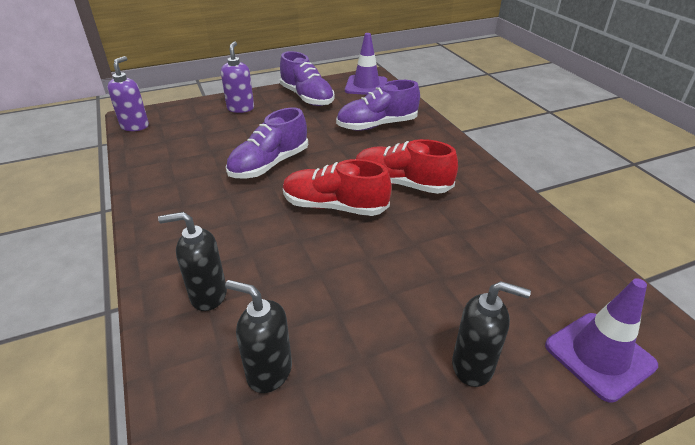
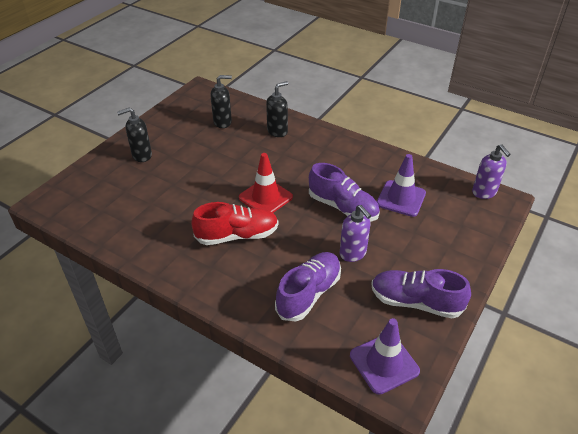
camera: 145 degrees right, 5 degrees up
(240, 108) = (447, 252): purple soap dispenser -> purple soap dispenser (353, 253)
(269, 164) = (343, 207): purple shoe -> purple shoe turned 120 degrees clockwise
(334, 206) = (265, 197): red shoe -> red traffic cone
(599, 355) = (84, 182): purple traffic cone -> purple traffic cone (401, 198)

